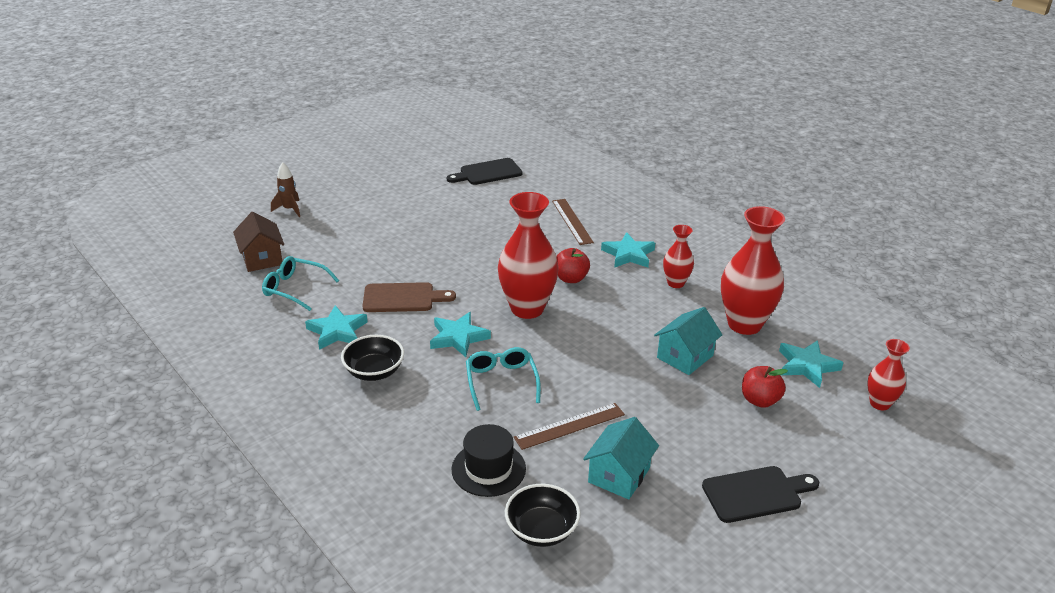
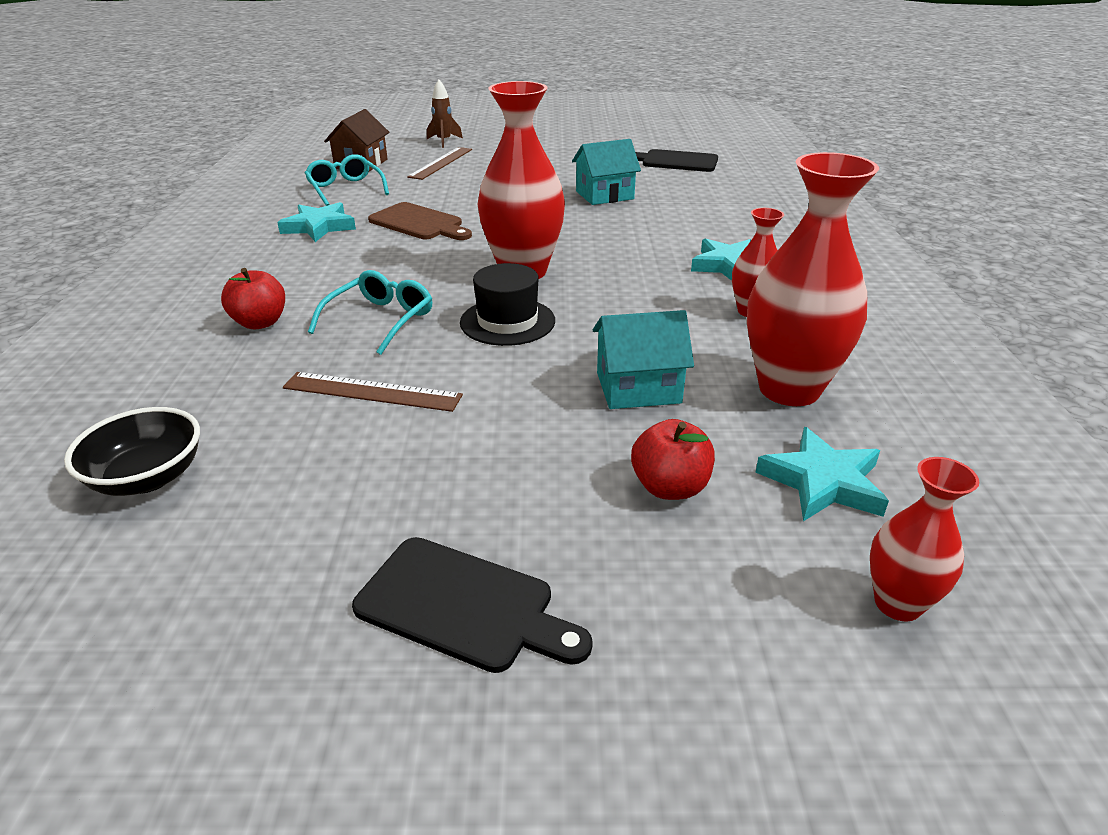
camera: 40 degrees right, 0 degrees up
(374, 371) = (288, 265): black bowl -> none
(458, 337) = (410, 269): turquoise star -> none
(488, 469) = (220, 389): black hat -> black hat (507, 321)
(571, 278) = (619, 263): red apple -> red apple (260, 323)
(572, 221) = (706, 219): brown ruler -> brown ruler (441, 163)
(619, 475) = (331, 471): turquoise house -> turquoise house (604, 195)

